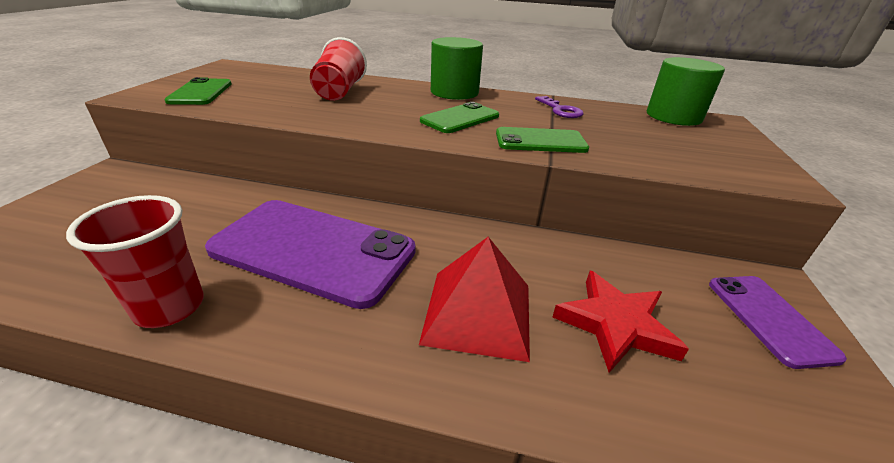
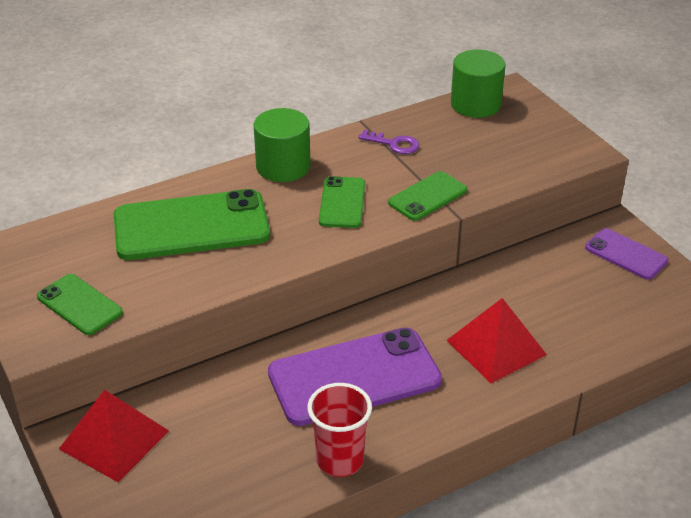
camera: 40 degrees left, 5 degrees up
(117, 188) = (114, 440): none -> red pyramid
(339, 92) = (191, 226): red cup -> green phone
(615, 324) = (563, 307): red star -> none

